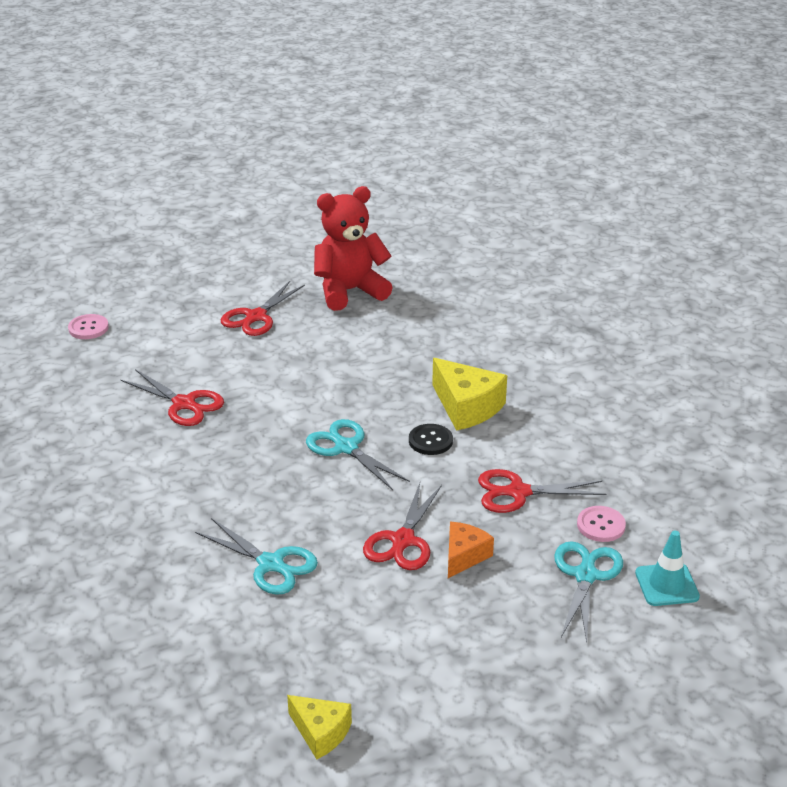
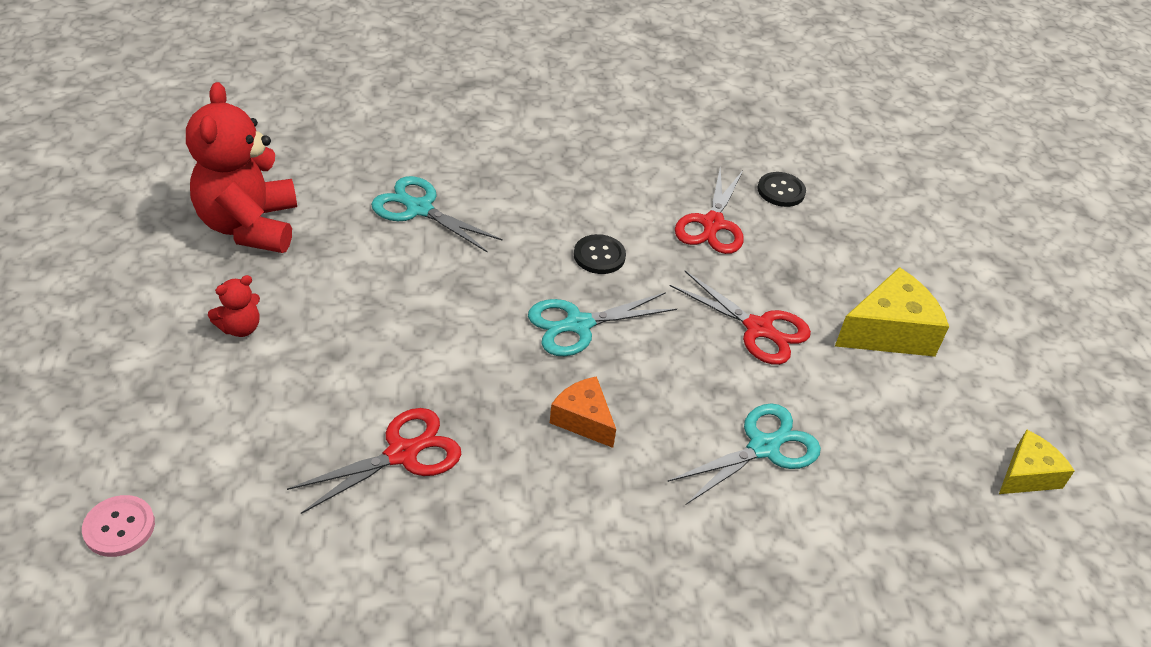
camera: 75 degrees left, 10 degrees up
(256, 317) = (240, 328): red scissors -> red teddy bear
(464, 556) = (796, 292): orange cheese -> orange cheese (583, 420)
(467, 407) = (553, 210): yellow cheese -> yellow cheese (889, 331)
(585, 576) = (847, 225): turquoise scissors -> turquoise scissors (419, 209)
(601, 525) = (781, 191): pink button -> black button
(666, 585) = (871, 184): turquoise traffic cone -> none

